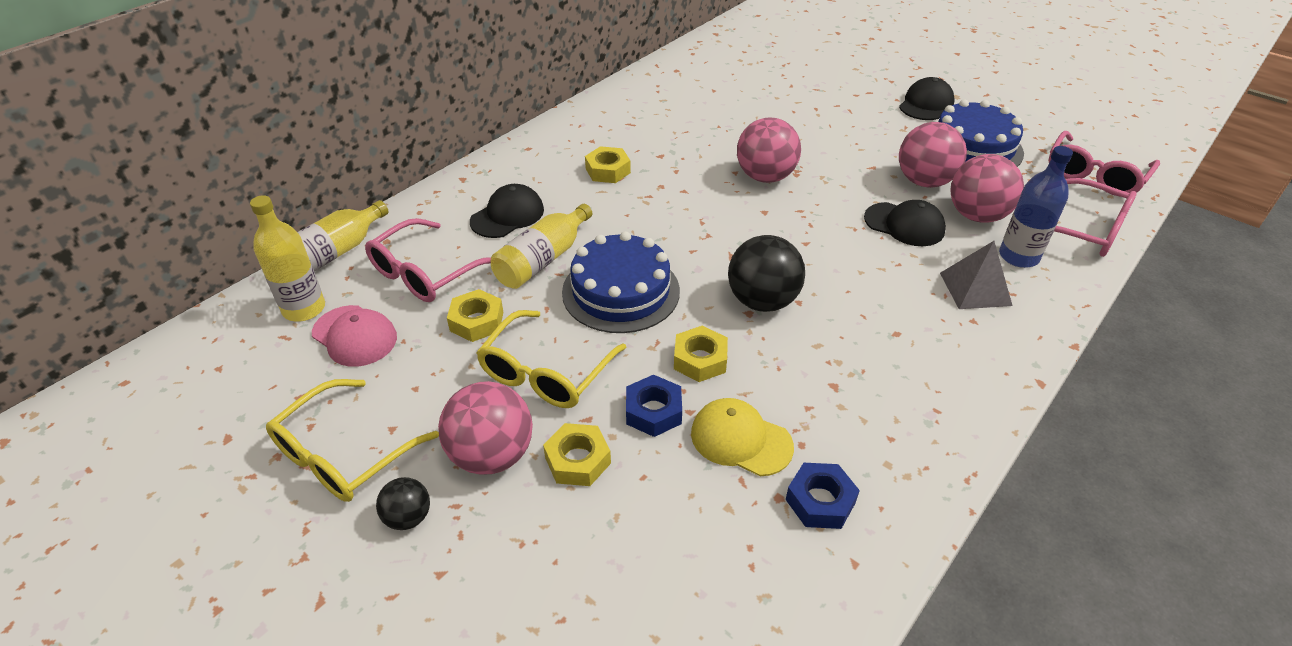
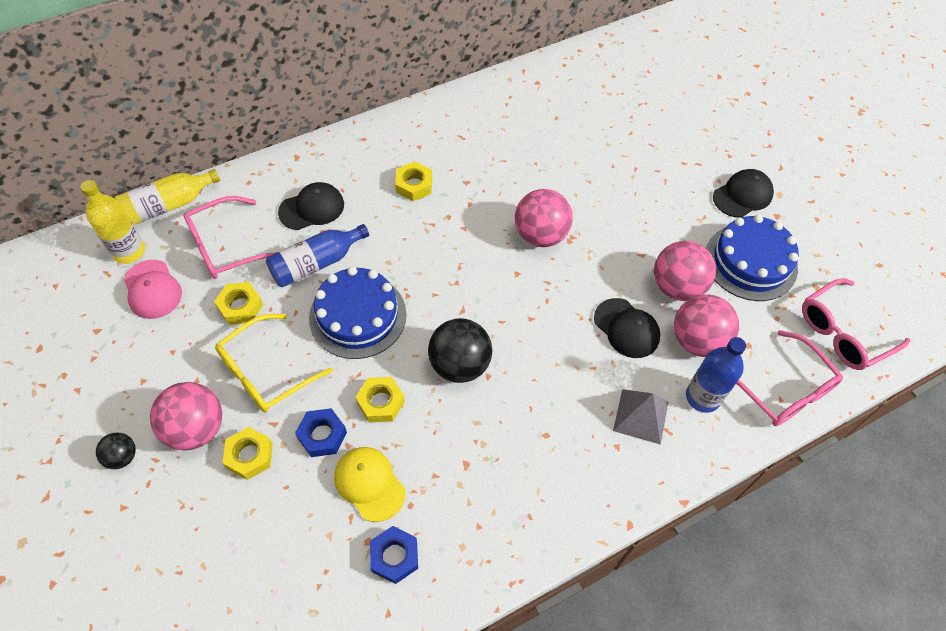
camera: 20 degrees right, 15 degrees up
(344, 454) = (104, 390): yellow glasses -> none
(543, 259) = (316, 263): yellow bottle -> blue bottle

